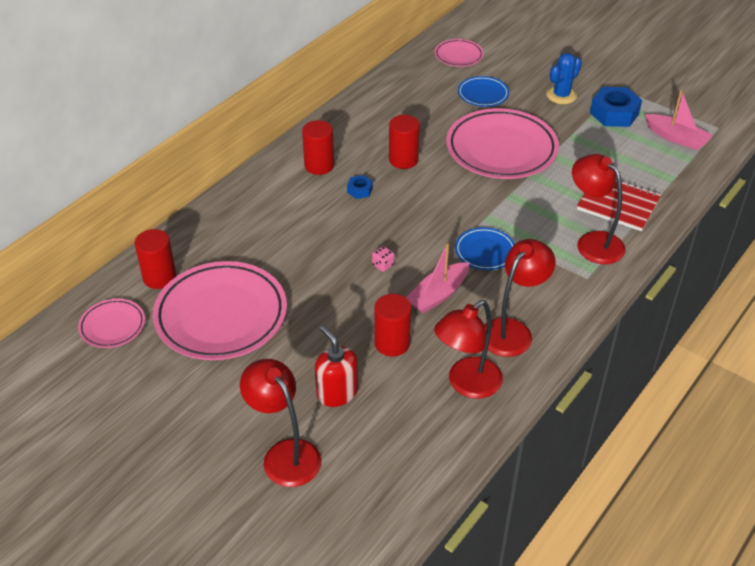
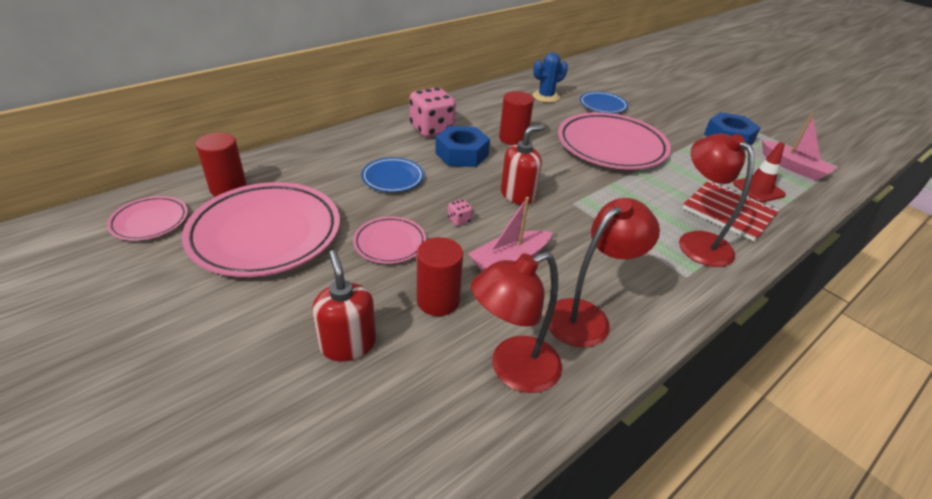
camera: 10 degrees right, 5 degrees down
(285, 454) = (243, 410): red lamp -> none
(319, 165) = (432, 129): red cylinder -> pink dice
(359, 190) = (462, 154): blue nut -> blue nut, size x2.01
(427, 226) = (518, 195): none -> red soap dispenser
(458, 56) = (587, 78): pink plate -> pink plate (390, 243)
(485, 252) = (573, 228): blue plate -> blue plate (392, 178)
(561, 95) = (677, 118): blue cactus -> blue cactus (546, 96)
(644, 172) = (758, 189): none -> red traffic cone

